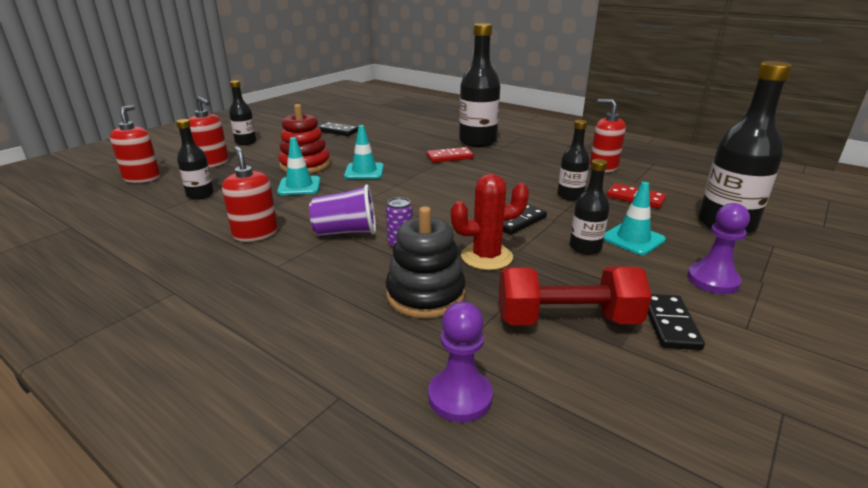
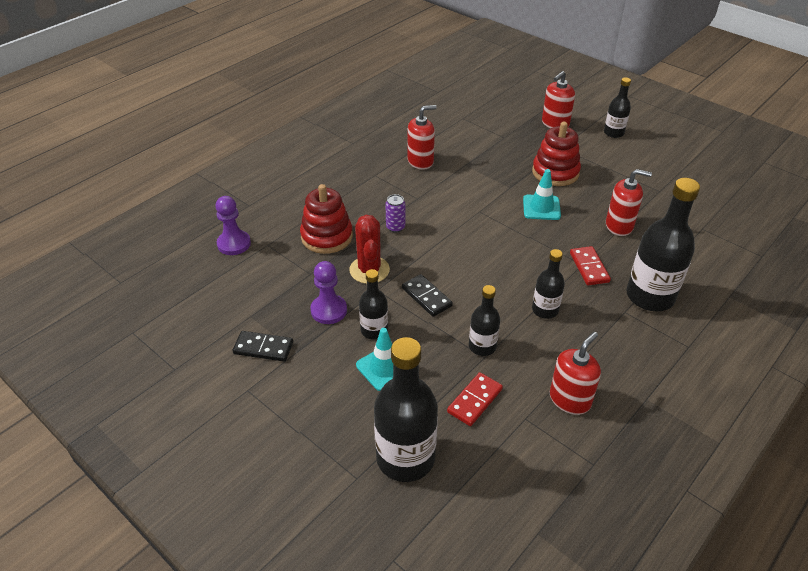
camera: 95 degrees right, 15 degrees up
(142, 178) = (519, 98): red soap dispenser -> red soap dispenser (619, 226)
(200, 195) = (487, 129): black bottle -> black bottle (545, 310)
(299, 186) = (505, 173): turquoise traffic cone -> none
(338, 131) = (663, 186): black domino -> none
(346, 232) = (418, 201): purple cup -> none
(425, 295) = (327, 236): black stacking toy -> red stacking toy
(567, 319) = (283, 297): red dumbbell -> none
(712, 280) = (308, 397): purple pawn -> purple pawn (329, 310)

